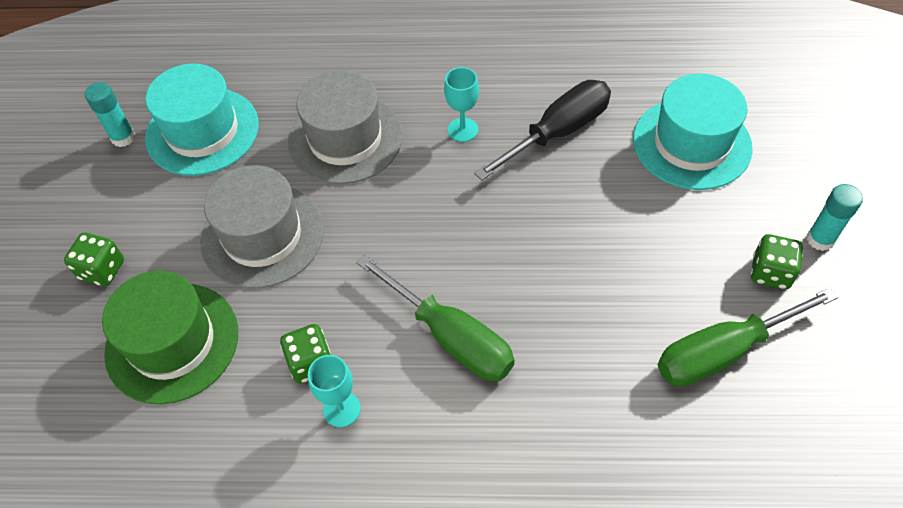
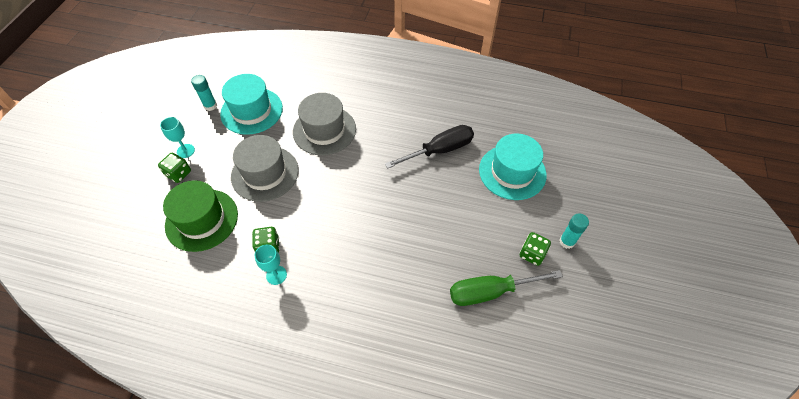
camera: 10 degrees right, 0 degrees up
(450, 337) = (345, 249): green screwdriver -> none
(462, 130) = (388, 138): turquoise goblet -> turquoise goblet (185, 151)

